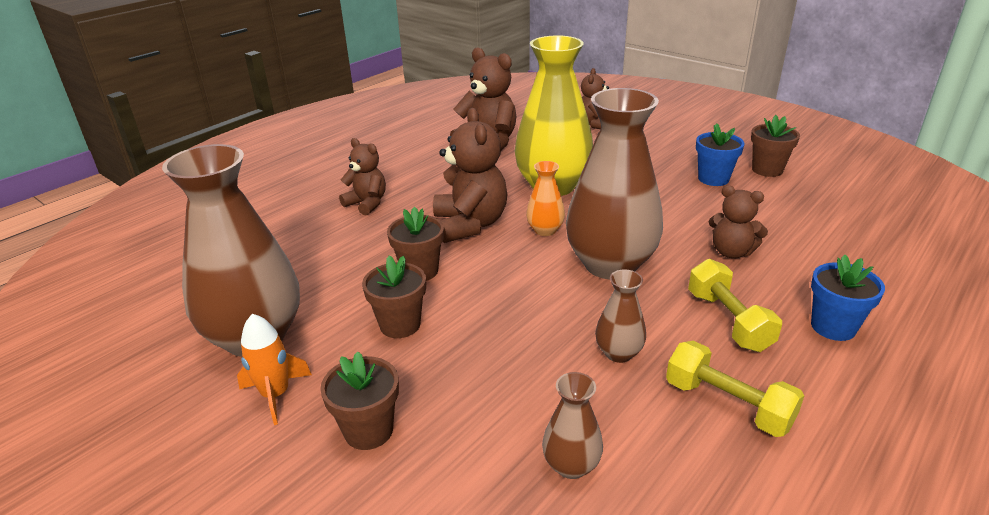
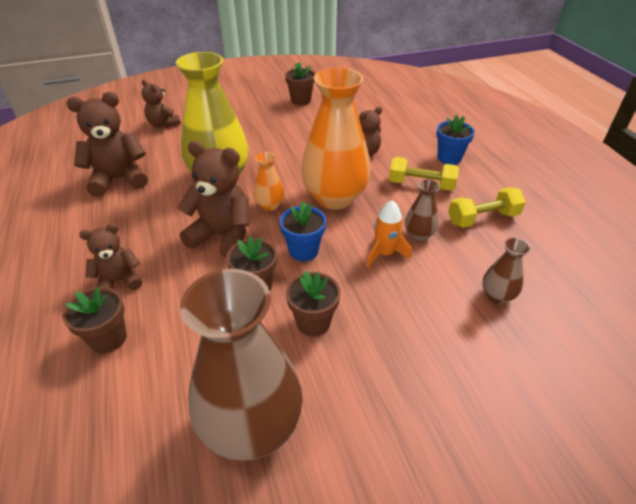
camera: 60 degrees left, 10 degrees up
(276, 395) = (341, 431): orange rocket -> orange rocket (384, 253)
(368, 430) = (417, 382): brown flower pot -> brown flower pot (108, 338)
(610, 264) = (334, 198): brown vase -> orange vase
(713, 179) = (288, 120): blue flower pot -> blue flower pot (303, 251)

